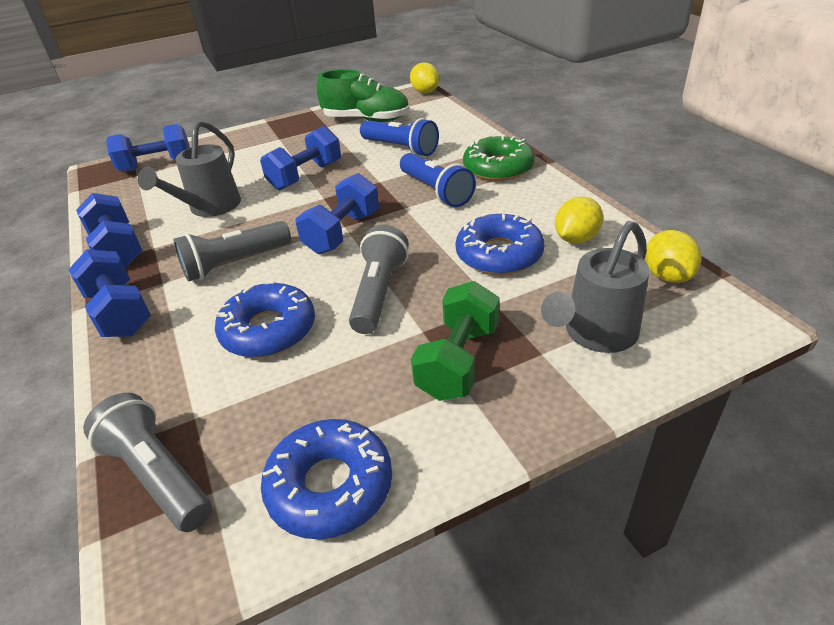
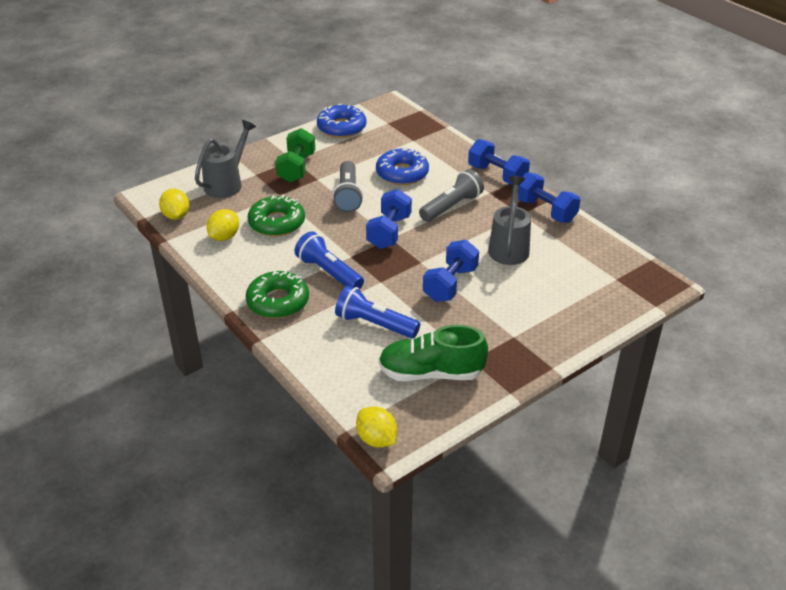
camera: 165 degrees right, 0 degrees up
(157, 165) = (609, 291): blue dumbbell -> none
(158, 475) = (413, 124): grey flashlight -> none
(499, 254) = (277, 223): blue donut -> green donut

